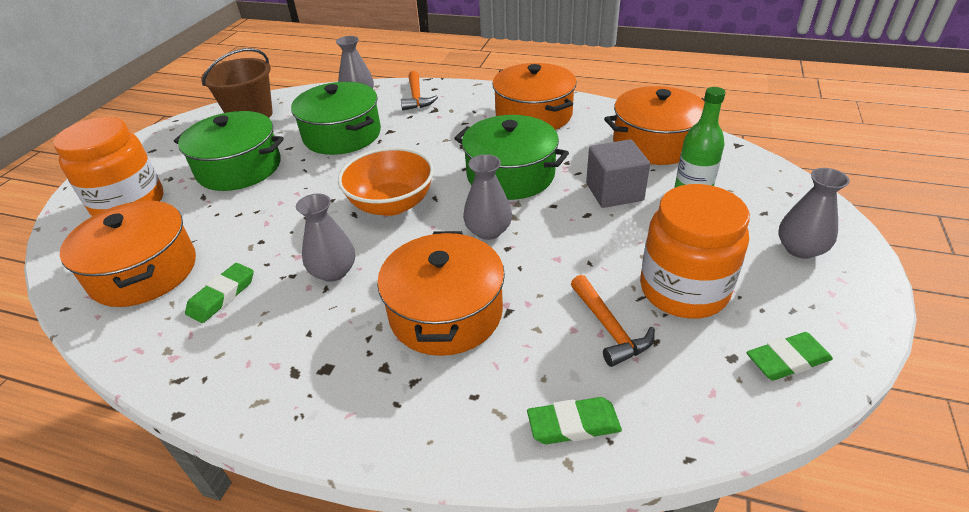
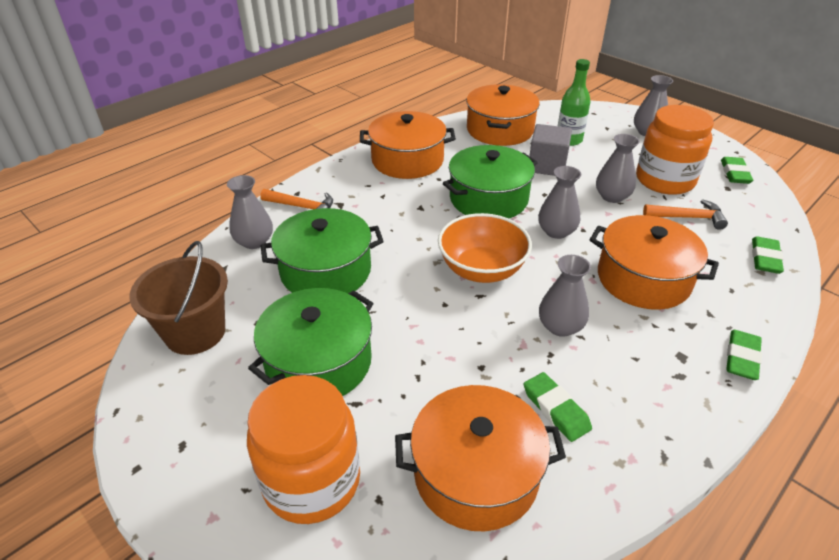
camera: 65 degrees left, 0 degrees up
(344, 423) = (742, 358): none -> green eraser
(596, 253) = (612, 196): none -> grey vase

